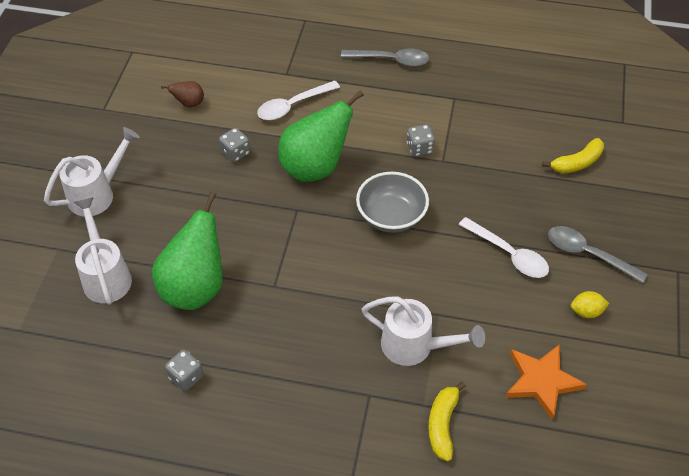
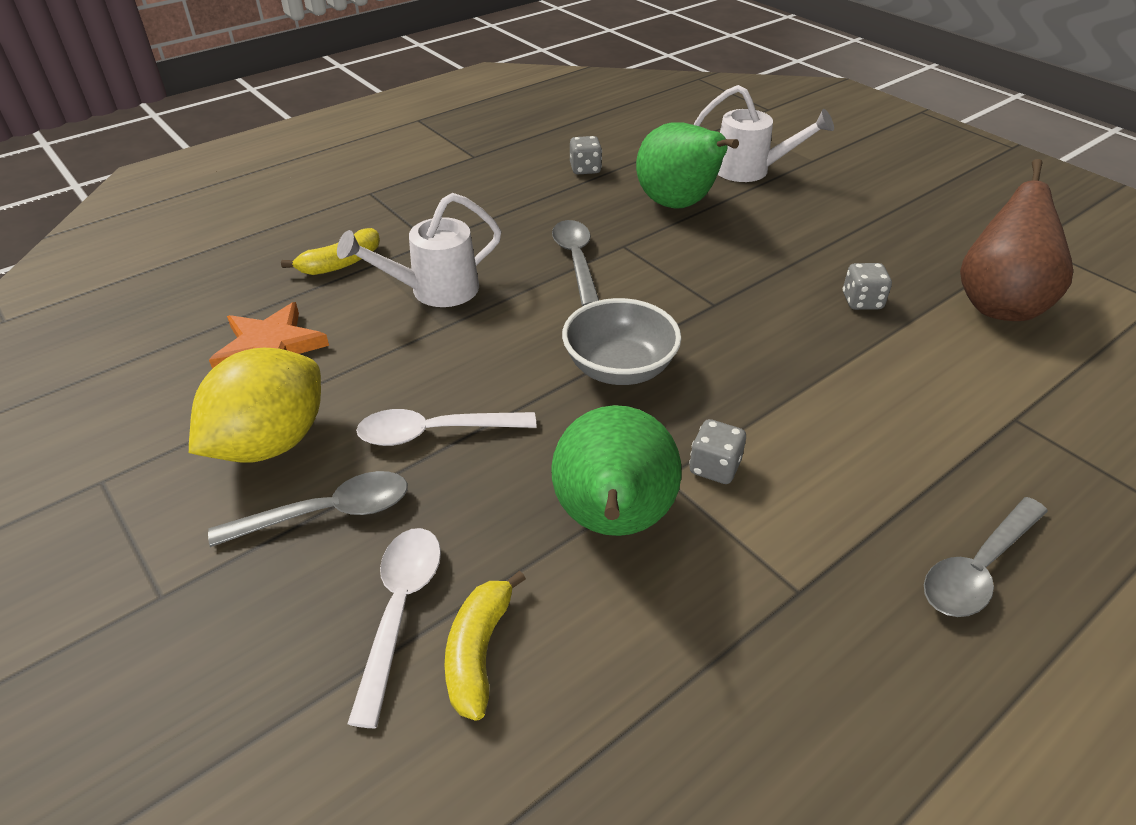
camera: 130 degrees right, 10 degrees down
(97, 194) = (873, 197): white watering can -> none
(189, 104) = (998, 304): brown pear -> brown pear, size x2.22
(293, 106) = (925, 389): white spoon -> white spoon (399, 611)
(314, 298) = (576, 261): none -> grey spoon
(315, 167) = (773, 350): green pear -> green pear (612, 521)
(442, 424) = (341, 263): yellow banana -> yellow banana turned 90 degrees clockwise
(586, 311) = (271, 442): yellow lemon -> yellow lemon, size x2.36

